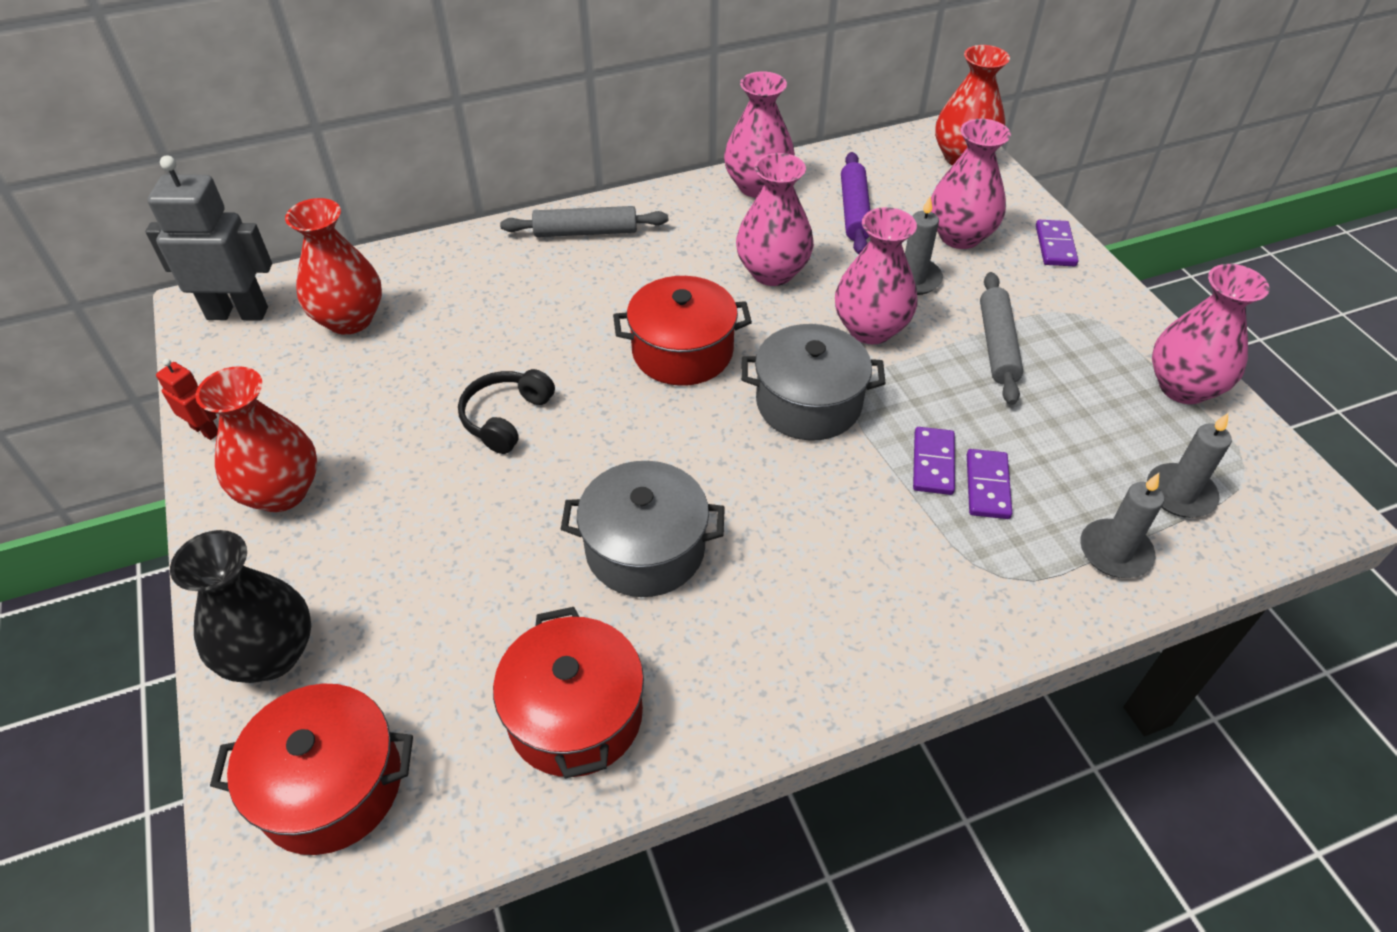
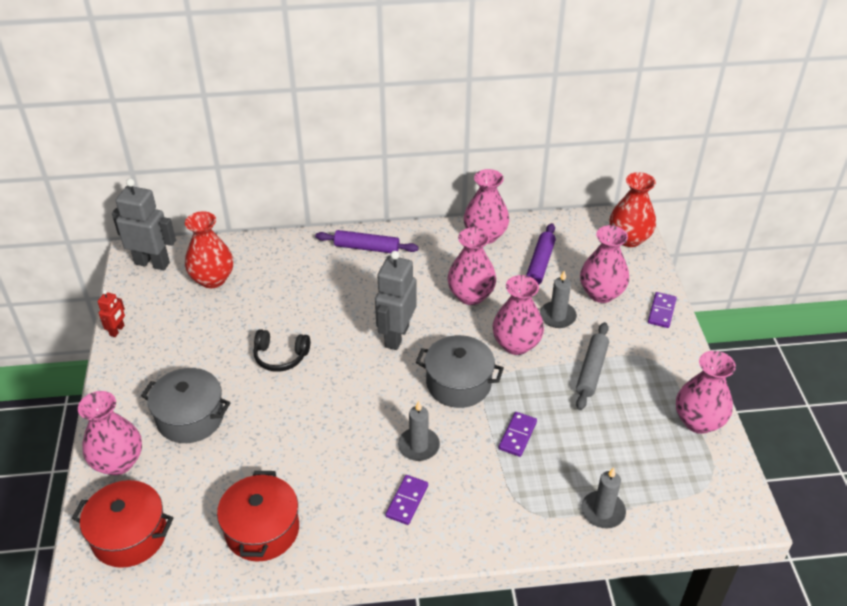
camera: 15 degrees right, 5 degrees down
(205, 430) = (117, 330): red robot -> red robot turned 60 degrees clockwise
(271, 655) = (118, 462): black vase -> pink vase
(281, 492) = (147, 374): red vase -> none
(506, 418) = (280, 356): black headphones -> black headphones turned 120 degrees counterclockwise
(585, 232) = (367, 248): grey rolling pin -> purple rolling pin
(645, 549) = (331, 449): grey pot -> grey pot (190, 417)
(682, 351) = (396, 336): red pot -> grey robot
(987, 486) = (544, 456): purple domino -> purple domino (407, 501)
(1180, 494) = (661, 486): grey candle -> grey candle (418, 446)

